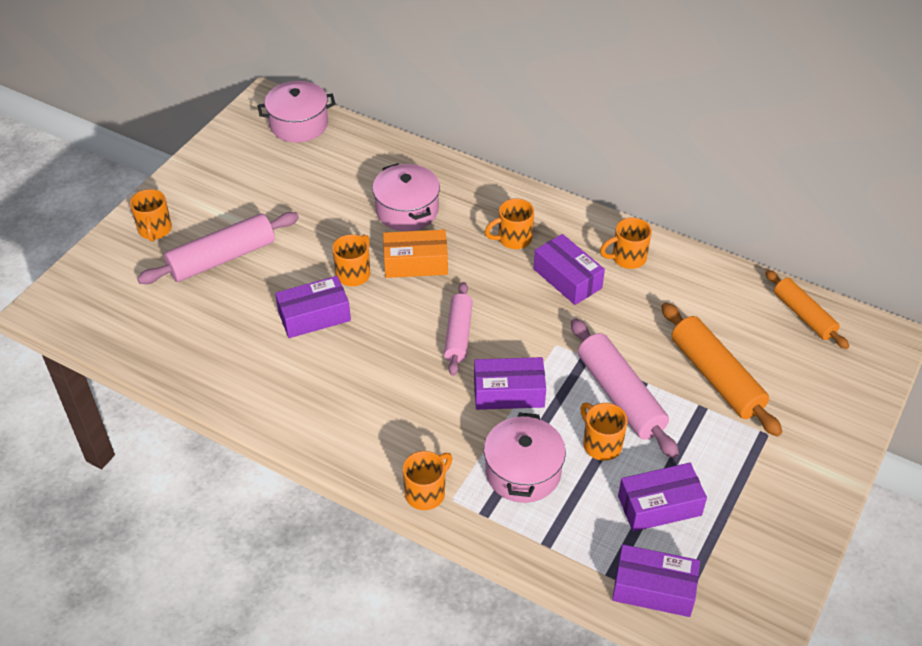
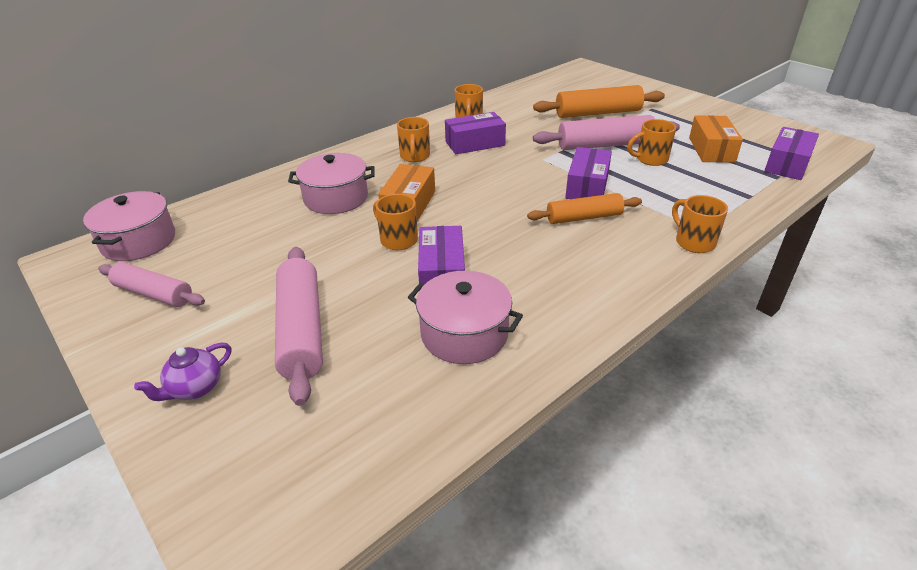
camera: 70 degrees left, 10 degrees down
(155, 230) = (195, 388): orange mug -> purple teapot
(458, 334) = (510, 197): pink rolling pin -> pink rolling pin (154, 293)
(523, 472) = (674, 194): pink pot -> pink pot (464, 334)
(659, 506) = (711, 150): purple box -> orange box
(803, 315) = (555, 82): orange rolling pin -> orange rolling pin (584, 218)

